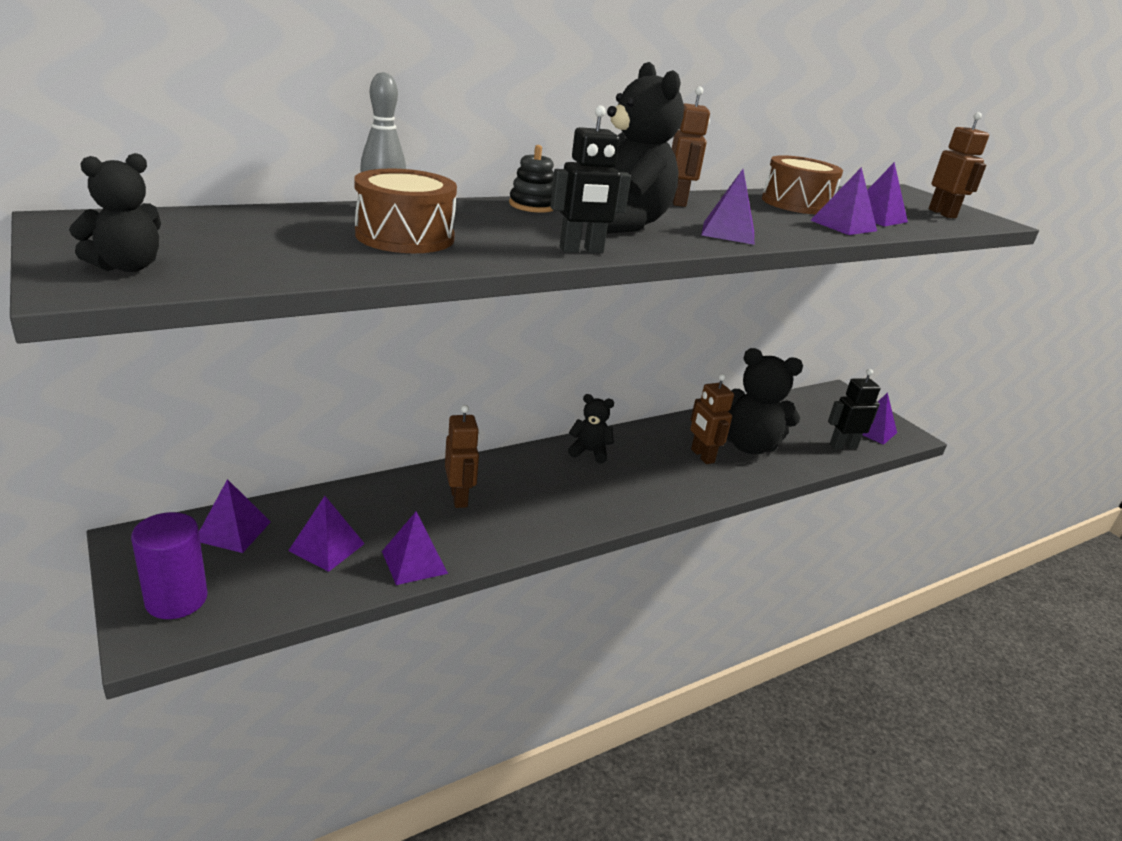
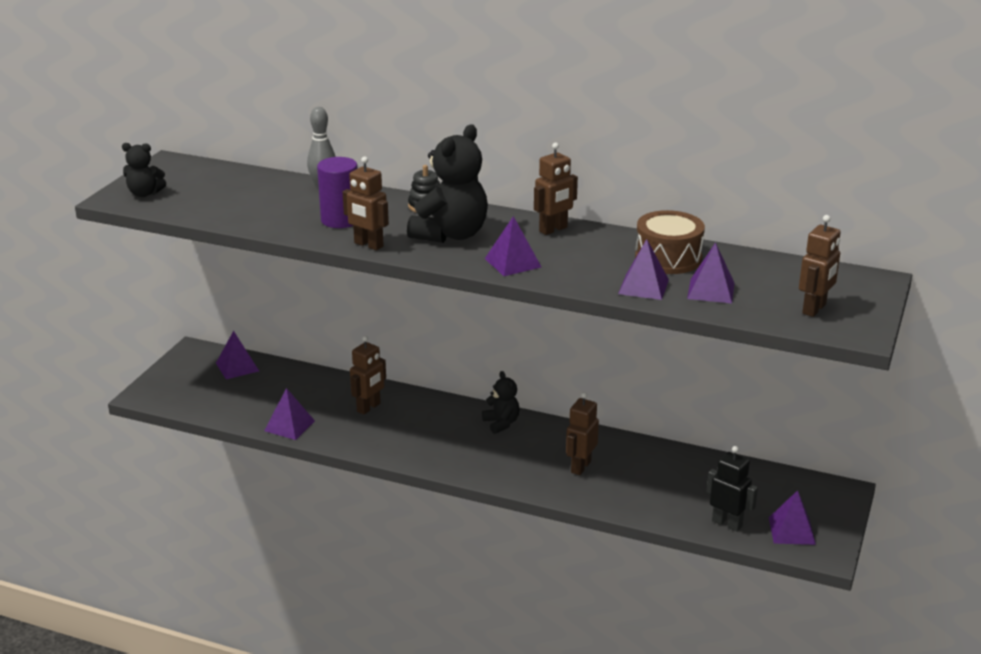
camera: 55 degrees right, 0 degrees up
(176, 599) = (173, 385): purple cylinder -> purple cylinder (340, 220)
(327, 547) = (263, 396): purple pyramid -> none
(405, 236) = (293, 209): brown drum -> none
(581, 250) = (368, 245): black robot -> brown robot
(749, 446) = (637, 480): black teddy bear -> none

